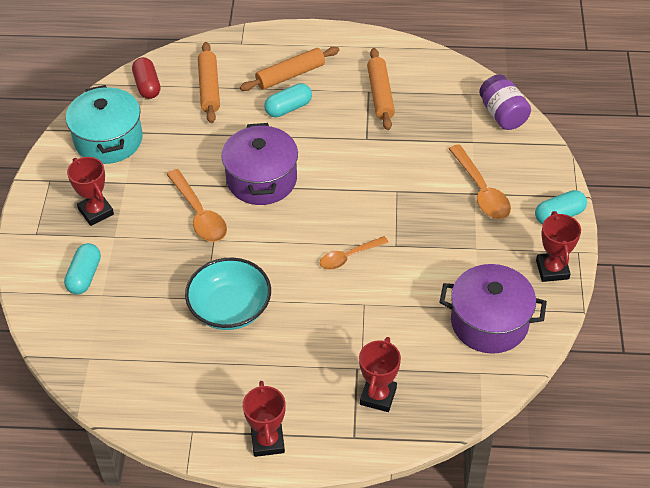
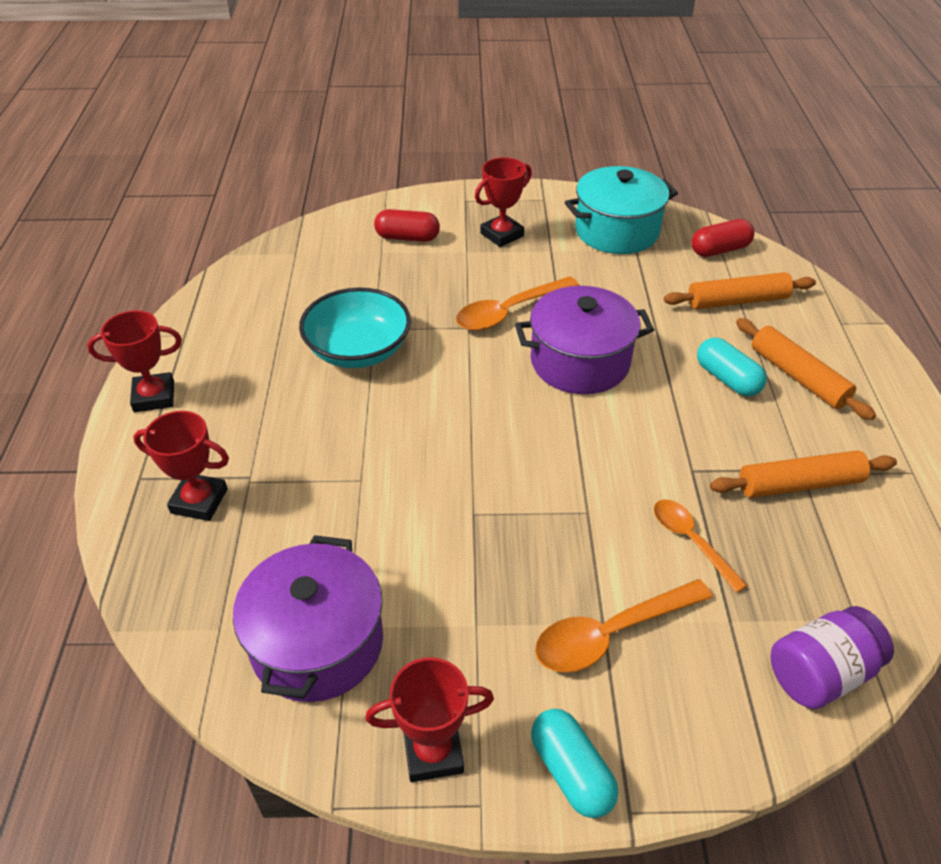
camera: 85 degrees right, 5 degrees down
(84, 276) = (407, 237): turquoise capsule -> red capsule
(349, 257) = (447, 459): orange spoon -> orange spoon (691, 541)

